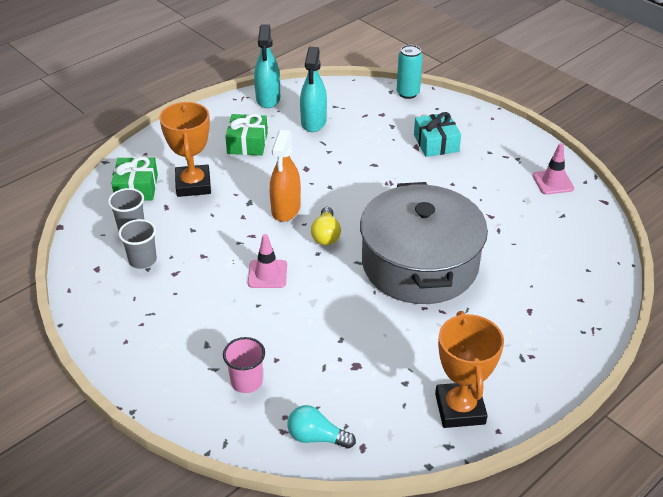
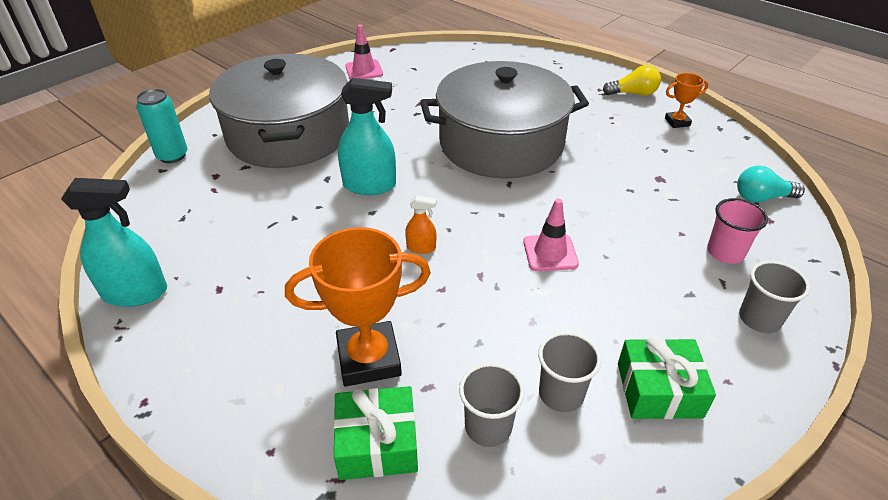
camera: 95 degrees left, 0 degrees up
(171, 378) = (759, 319): none -> grey cup
(247, 143) = (260, 304): green gift -> green gift (659, 390)
(286, 209) = (421, 247): orange spray bottle -> orange spray bottle, size x0.50
(313, 122) = (218, 236): turquoise spray bottle -> turquoise spray bottle (369, 185)
(317, 437) = (762, 198): turquoise light bulb -> turquoise light bulb turned 75 degrees clockwise
(326, 235) = (467, 209): yellow light bulb -> yellow light bulb (633, 93)
(436, 143) = (288, 134): turquoise gift -> grey pot
(460, 409) = (677, 122): orange trophy -> orange trophy, size x0.50

